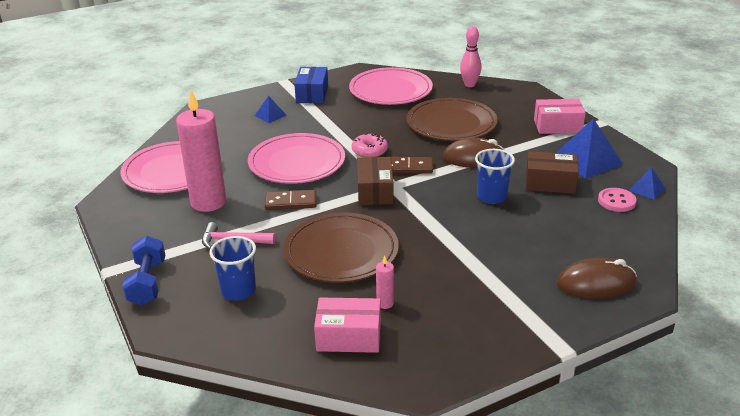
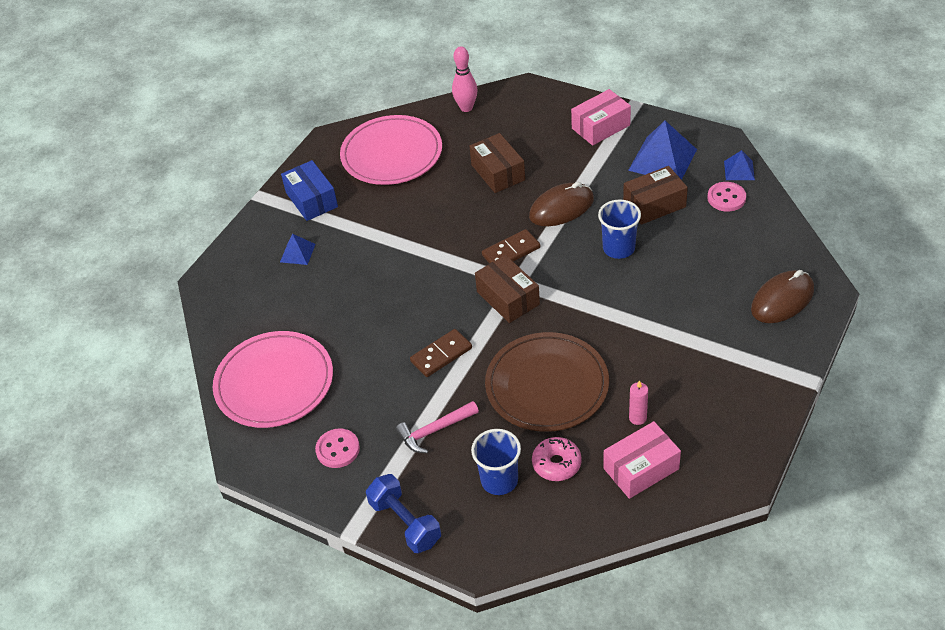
camera: 30 degrees left, 15 degrees up
(161, 222) = (338, 449): none -> pink button
(208, 202) = (358, 400): pink candle -> none
(297, 163) = (394, 302): pink plate -> none
(369, 151) = (453, 250): pink donut -> pink donut (556, 464)
(451, 123) = (498, 172): brown plate -> brown box

